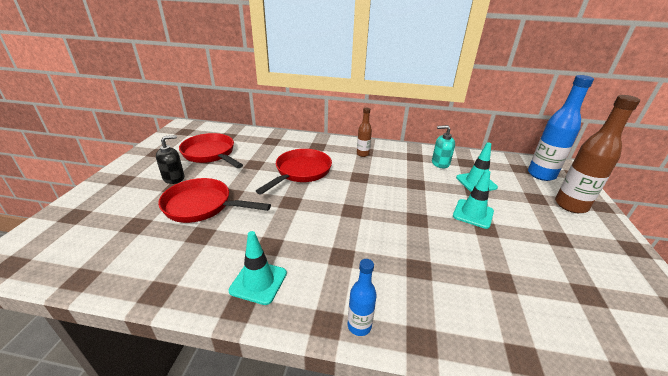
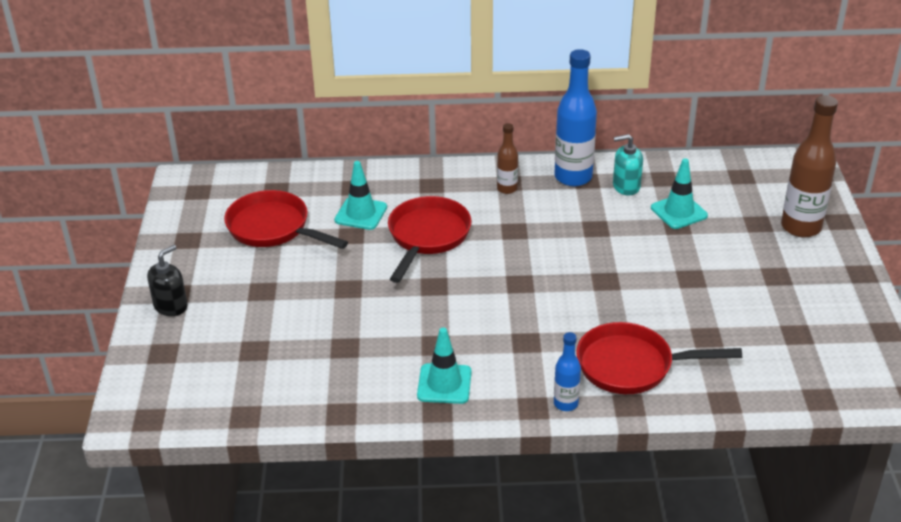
camera: 10 degrees left, 5 degrees up
(174, 178) = (249, 278): black soap dispenser -> black soap dispenser (171, 306)
(202, 206) = (320, 311): red pan -> red pan (632, 366)
(473, 214) = (675, 261): turquoise traffic cone -> turquoise traffic cone (361, 214)
(541, 175) = (770, 183): blue bottle -> blue bottle (573, 177)

